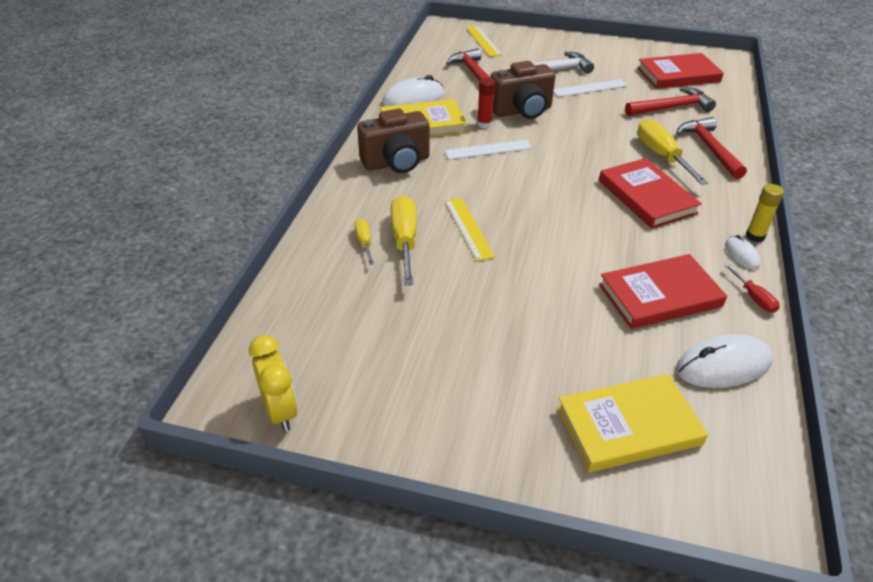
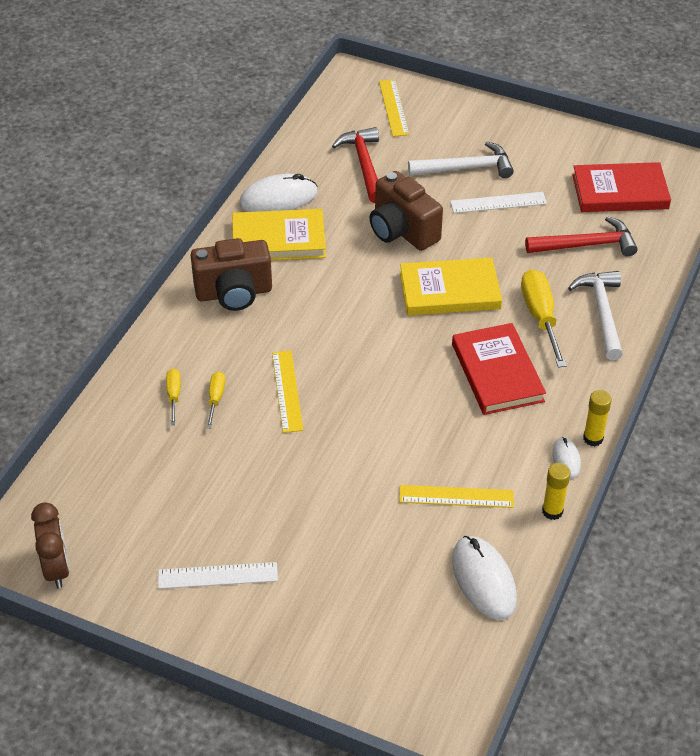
camera: 10 degrees right, 5 degrees up
(280, 411) = (57, 568): yellow clock -> brown clock
(404, 241) = (216, 399): yellow screwdriver -> yellow screwdriver, size x0.53
(484, 124) = (350, 247): red glue stick -> none
(488, 149) = (342, 286): white ruler -> white ruler (218, 575)
(522, 111) = (402, 231): brown camera -> brown camera turned 60 degrees clockwise
(628, 426) = (366, 626): yellow book -> yellow book (449, 291)
(660, 295) = (456, 496): red book -> yellow ruler
(709, 148) = (601, 313): red hammer -> white hammer
(723, 365) = (483, 580): white mouse -> white mouse turned 75 degrees clockwise
(753, 297) = (552, 511): red screwdriver -> yellow glue stick

